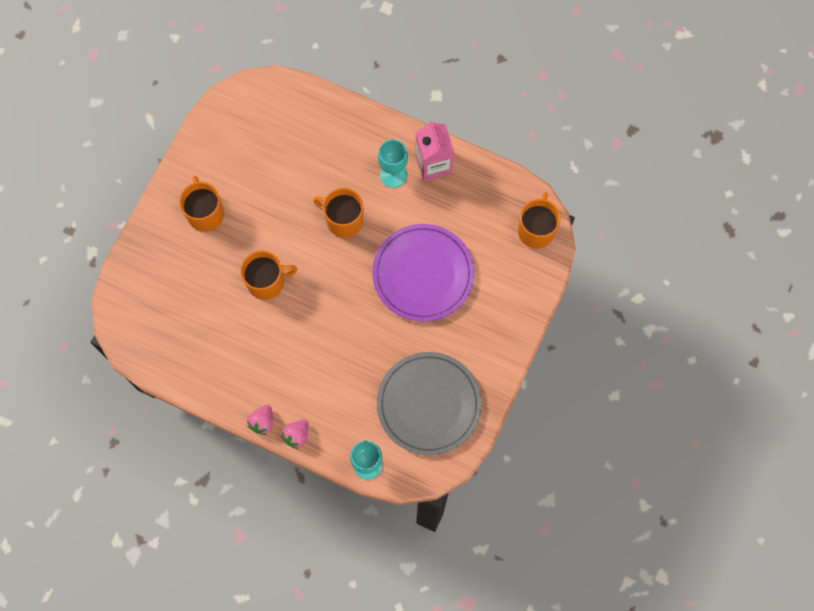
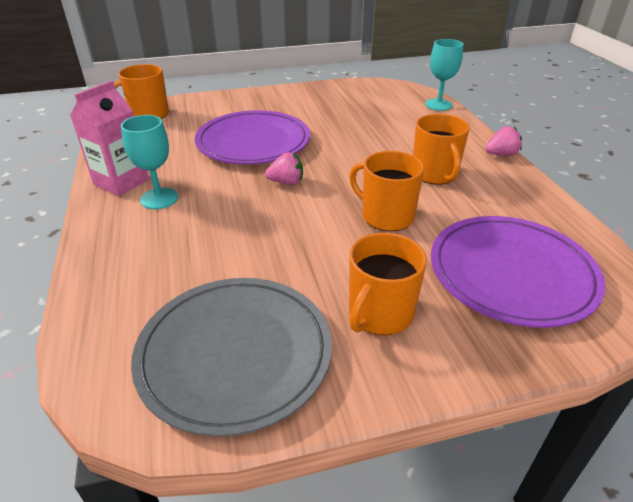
camera: 130 degrees left, 35 degrees down
(173, 297) = (511, 273): none -> purple plate
(296, 435) = (477, 136): pink strawberry -> pink strawberry (286, 182)
(343, 220) = (251, 203): orange mug -> orange mug (435, 174)
(428, 404) = (356, 102): grey plate -> grey plate (235, 354)

